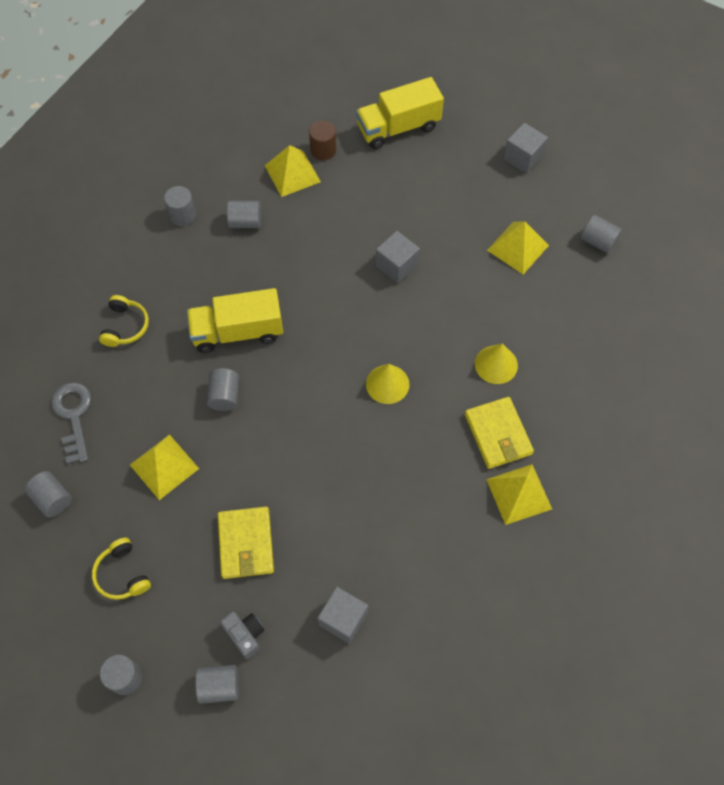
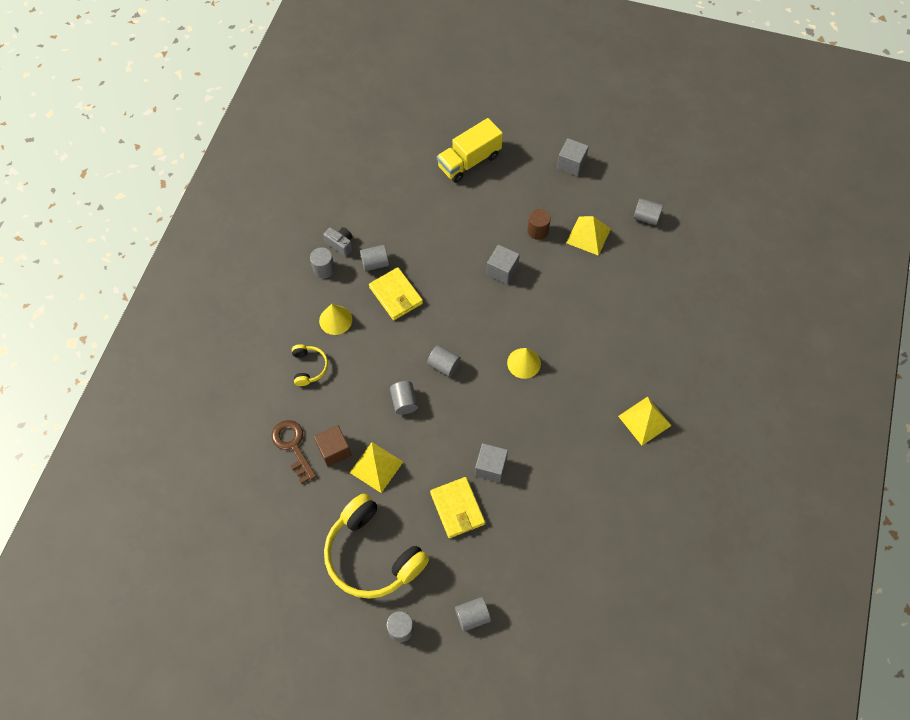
camera: 15 degrees left, 0 degrees up
(52, 499) = (299, 513): grey cylinder -> grey cylinder (444, 365)
(73, 416) = (293, 446): grey key -> brown key
(120, 433) = (334, 450): none -> brown cube
(122, 574) = (372, 555): yellow headphones -> yellow headphones, size x2.16
(238, 332) = (398, 350): yellow truck -> none
(245, 635) = (479, 574): grey camera -> grey camera (340, 244)
(292, 173) = (398, 216): yellow pyramid -> none
(323, 150) = (416, 192): brown cylinder -> brown cylinder (537, 231)
(343, 619) = (546, 544): grey cube -> grey cube (490, 467)
(496, 364) = (599, 328): yellow cone -> yellow cone (335, 320)
(498, 434) = (616, 380): yellow wallet -> yellow wallet (396, 295)

